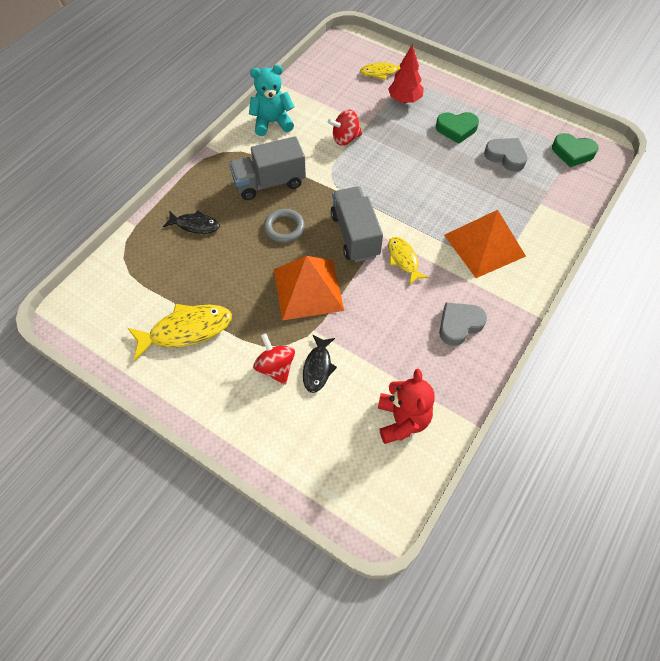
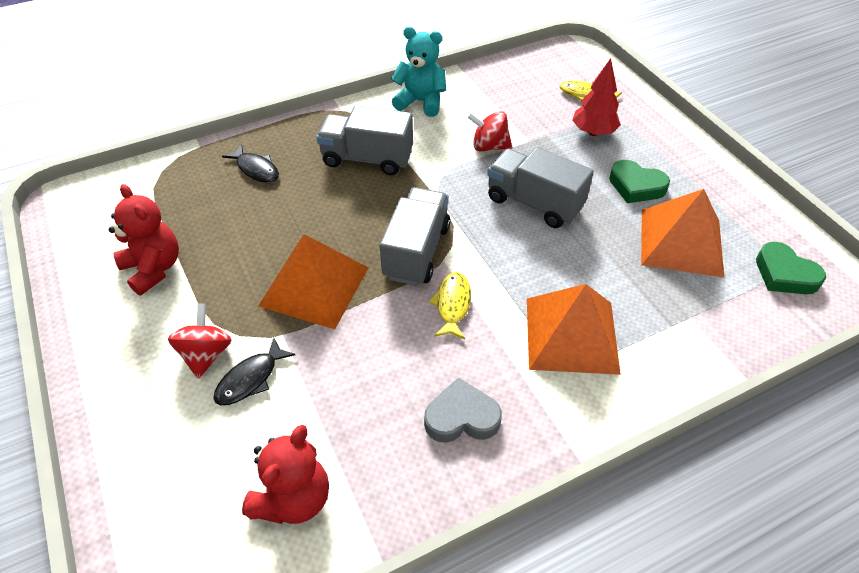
camera: 30 degrees right, 10 degrees down
(186, 330) = (153, 268): yellow fish -> red teddy bear
(284, 228) = (344, 210): grey ring -> none
(403, 168) = (534, 203): none -> grey truck
(506, 156) = (681, 242): grey heart -> orange pyramid

